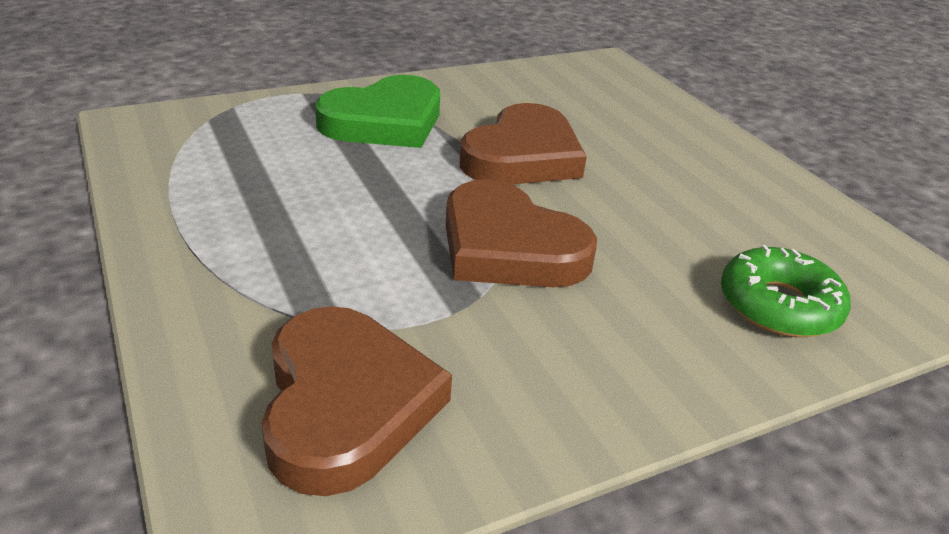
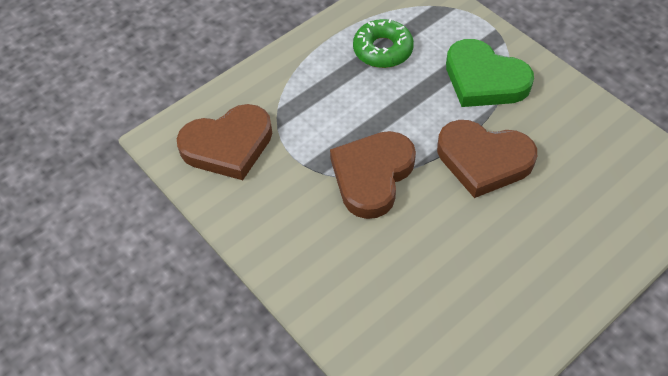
camera: 80 degrees right, 20 degrees up
(779, 305) = (376, 319): green donut -> green donut (383, 50)

